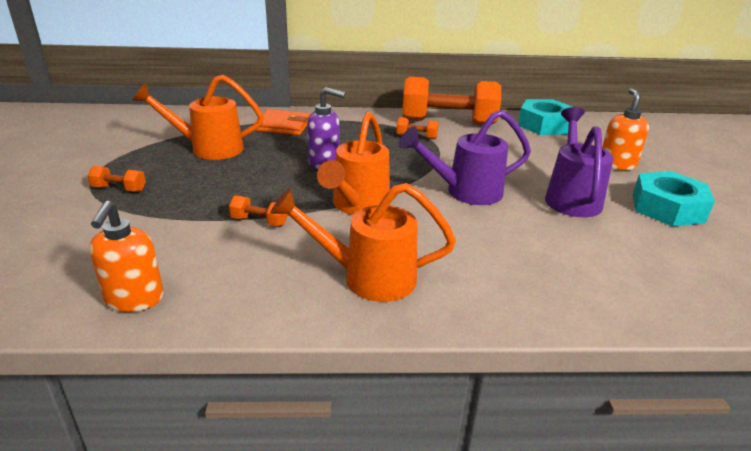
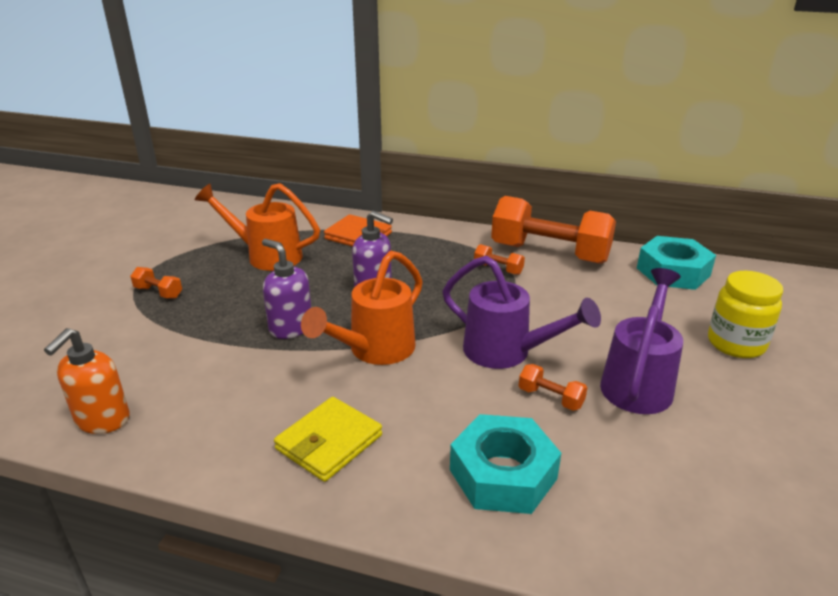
camera: 20 degrees right, 0 degrees up
(259, 221) = (264, 353): orange dumbbell -> orange dumbbell (550, 398)
(270, 199) = (290, 328): none -> purple soap dispenser
(366, 277) = (329, 442): orange watering can -> yellow wallet
(464, 192) = (507, 353): purple watering can -> purple watering can turned 150 degrees counterclockwise
(617, 164) = (736, 344): orange soap dispenser -> yellow jar
(667, 208) = (764, 420): turquoise nut -> turquoise nut (503, 474)

